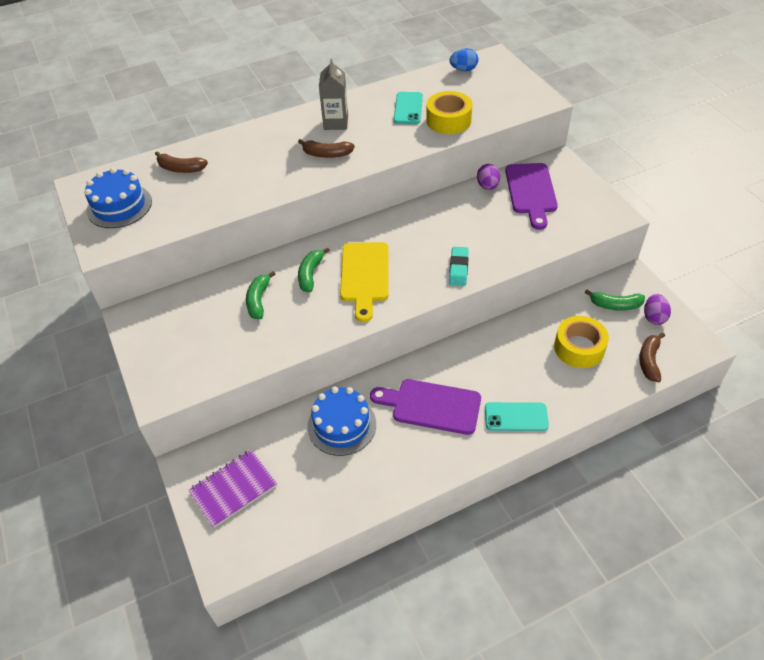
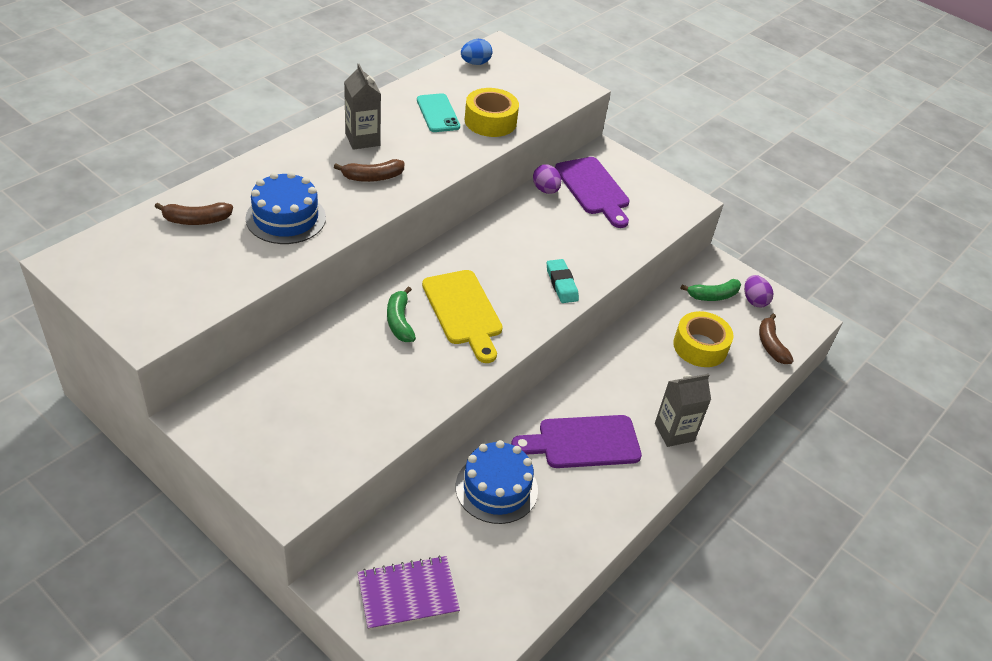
camera: 30 degrees left, 5 degrees down
(119, 206) = (139, 279): blue cake -> blue cake (286, 218)
(233, 489) = (408, 594): purple notebook -> purple notebook turned 45 degrees clockwise
(258, 300) = (353, 364): green banana -> none
(516, 417) = (674, 432): turquoise phone -> grey carton

